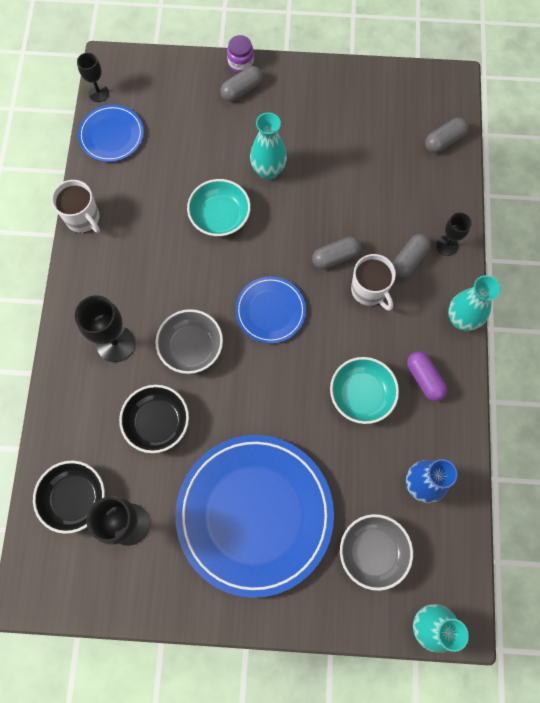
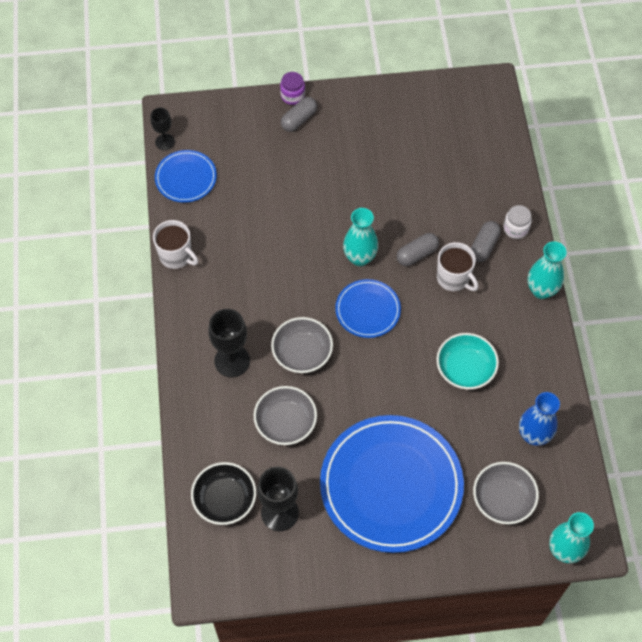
camera: 10 degrees left, 10 degrees down
(157, 422) = (285, 422): black bowl -> grey bowl
(220, 216) = (303, 234): turquoise bowl -> none
(268, 171) = (339, 188): turquoise vase -> turquoise vase (360, 258)
(424, 379) = (518, 346): purple capsule -> none
(444, 141) = (494, 138): grey capsule -> none
(447, 245) = (515, 228): black goblet -> white jar

